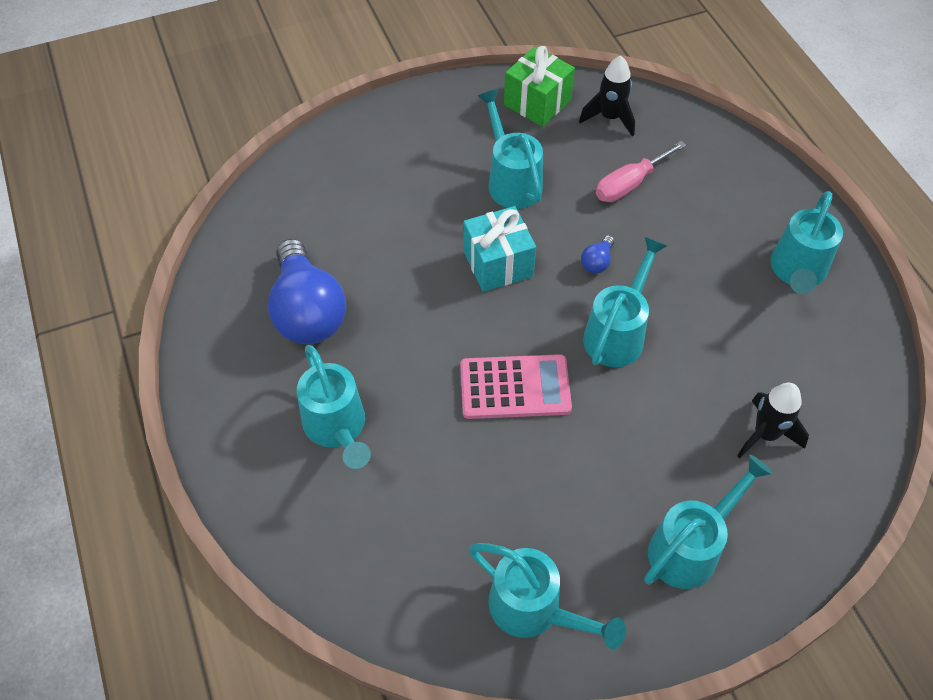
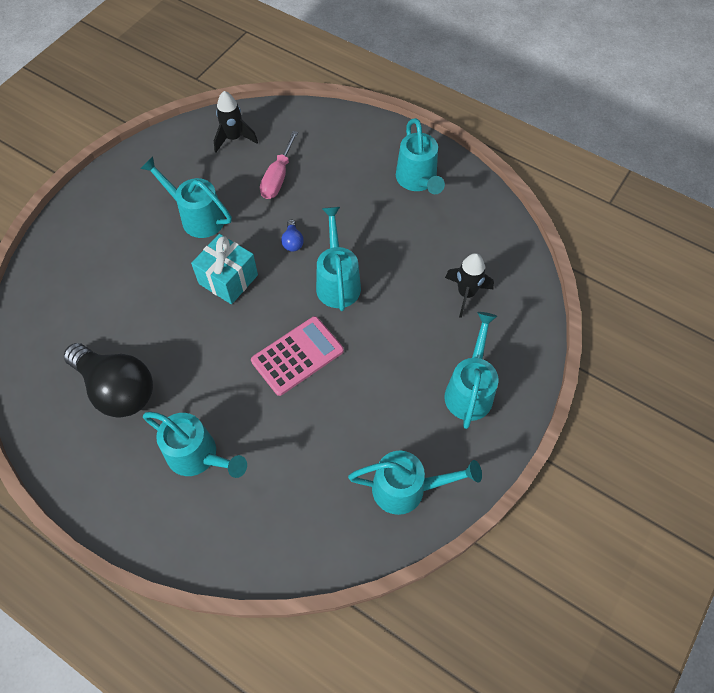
camera: 35 degrees left, 5 degrees up
(307, 311) = (117, 389): blue light bulb -> black light bulb
(537, 102) = (176, 152): green gift -> none

